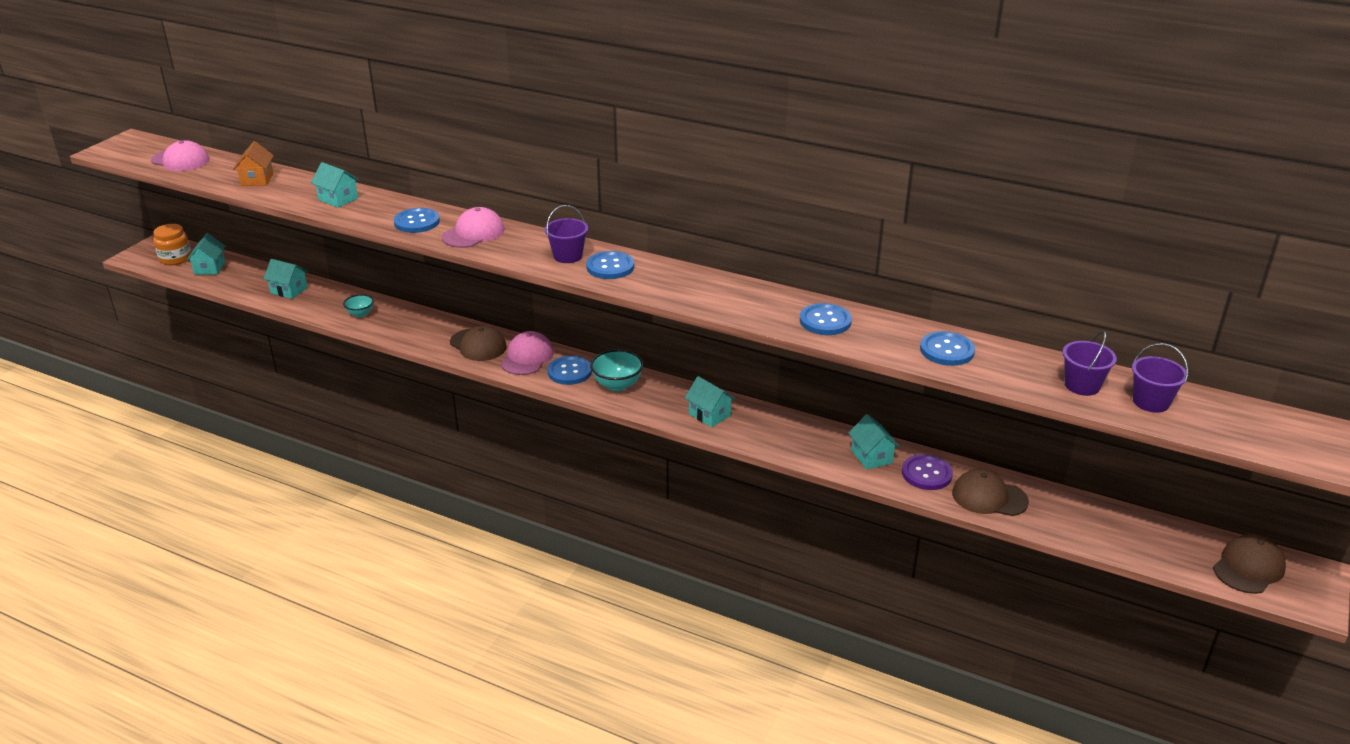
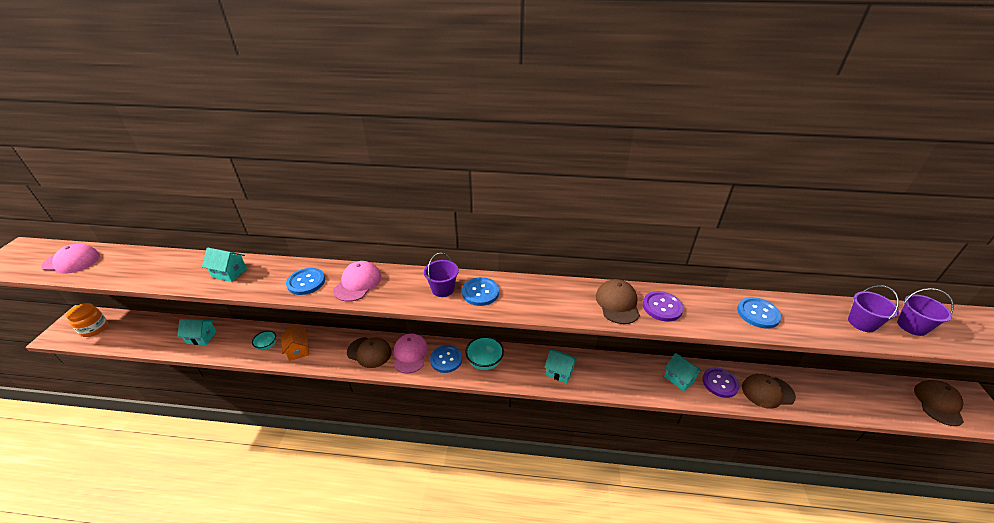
camera: 20 degrees left, 5 degrees up
(209, 268) = (127, 331): turquoise house -> none
(257, 179) = (150, 267): orange house -> orange house (298, 350)
(771, 307) = (617, 303): none -> brown cap
(825, 321) = (662, 307): blue button -> purple button

